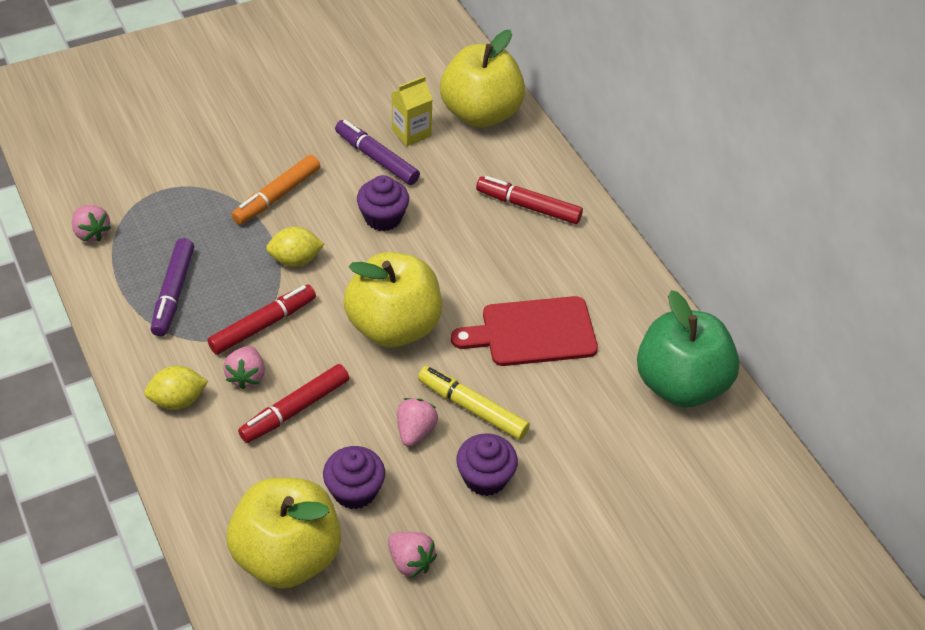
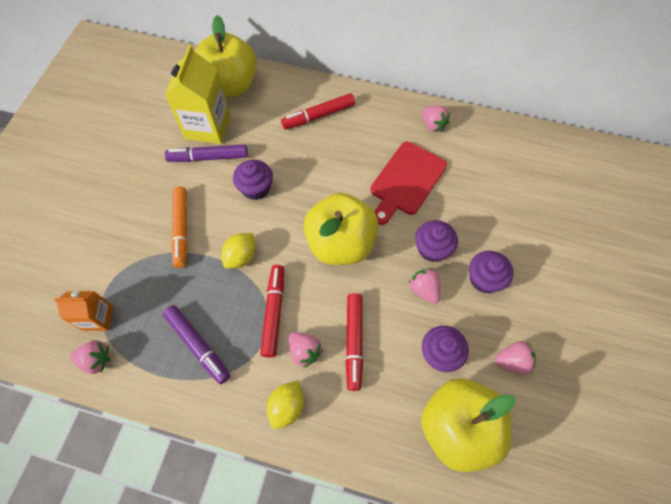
camera: 45 degrees left, 15 degrees up
(130, 205) = (98, 318): none -> orange carton
(411, 133) = (208, 127): yellow carton -> yellow carton, size x1.74
(472, 408) = (432, 249): yellow marker -> purple cupcake
(635, 309) = (433, 125): none -> pink strawberry
(680, 384) = (497, 144): green apple -> none

